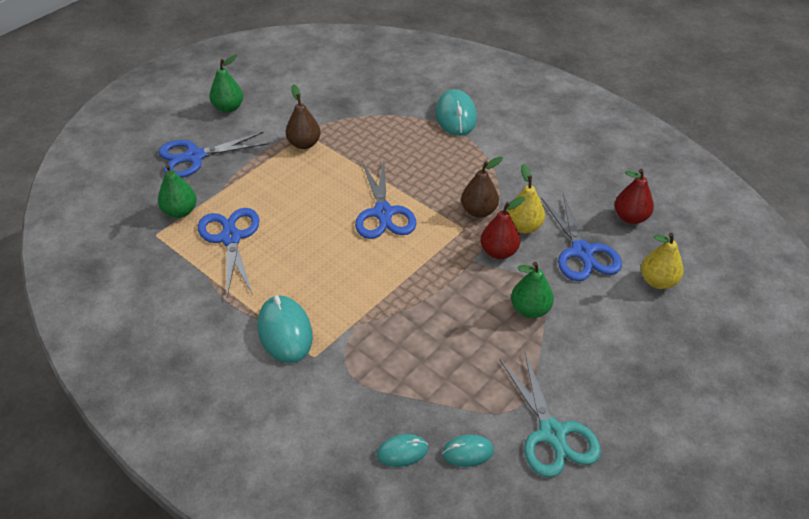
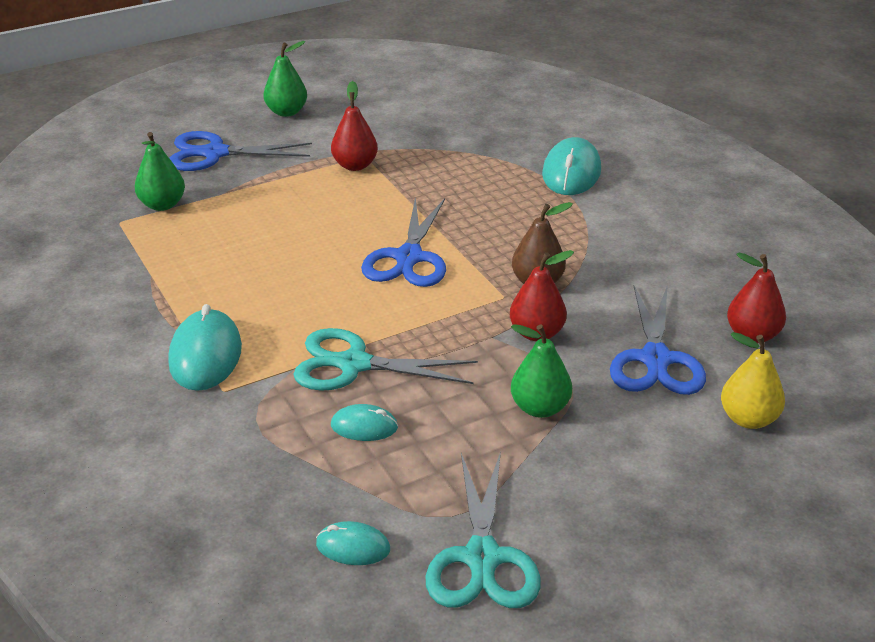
camera: 20 degrees right, 10 degrees down
(230, 238) = (203, 244): blue scissors -> none
(304, 144) = (355, 165): brown pear -> red pear
(392, 310) = (353, 364): none -> turquoise scissors
(402, 452) = (268, 522): turquoise mouse -> turquoise mouse (364, 426)
(523, 226) = (589, 312): yellow pear -> none

